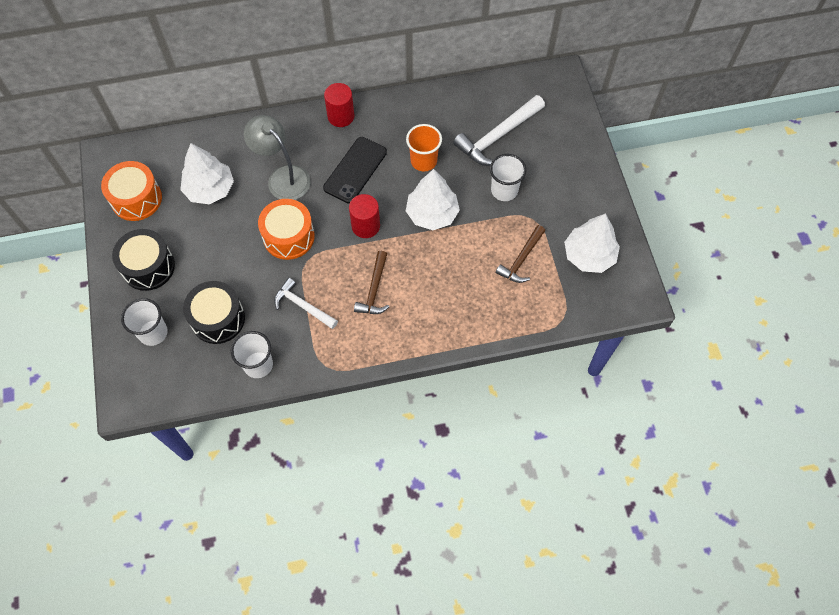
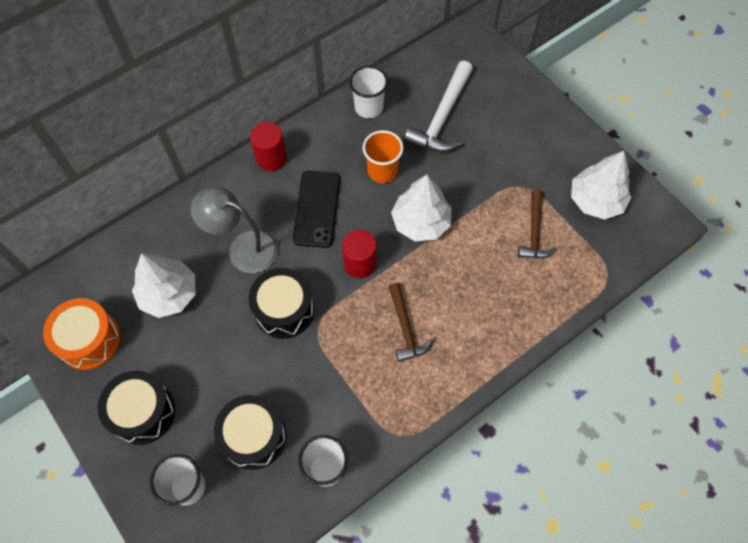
camera: 25 degrees left, 0 degrees up
(288, 236) = (284, 310): orange drum -> black drum
(303, 306) = (340, 379): white hammer -> none
(504, 190) = (478, 169): white cup -> white cup (368, 107)

